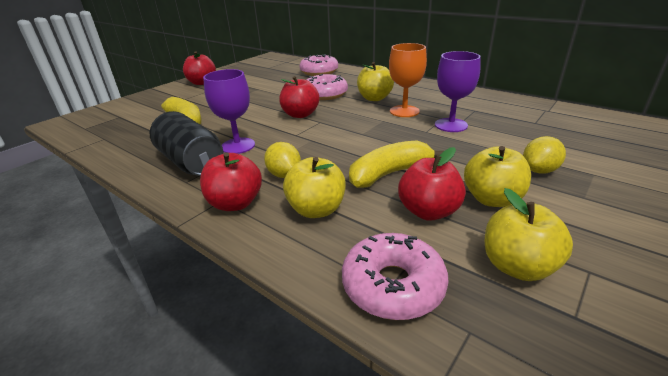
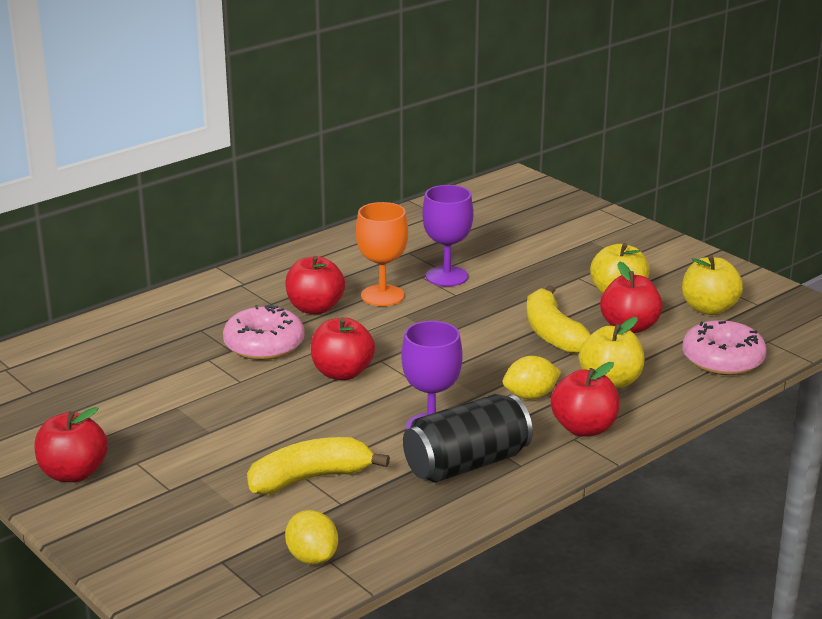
camera: 80 degrees left, 5 degrees down
(319, 72) = (126, 338): pink donut -> none
(374, 98) = (315, 308): yellow apple -> red apple
(539, 170) = (575, 260): yellow lemon -> yellow lemon (312, 557)

